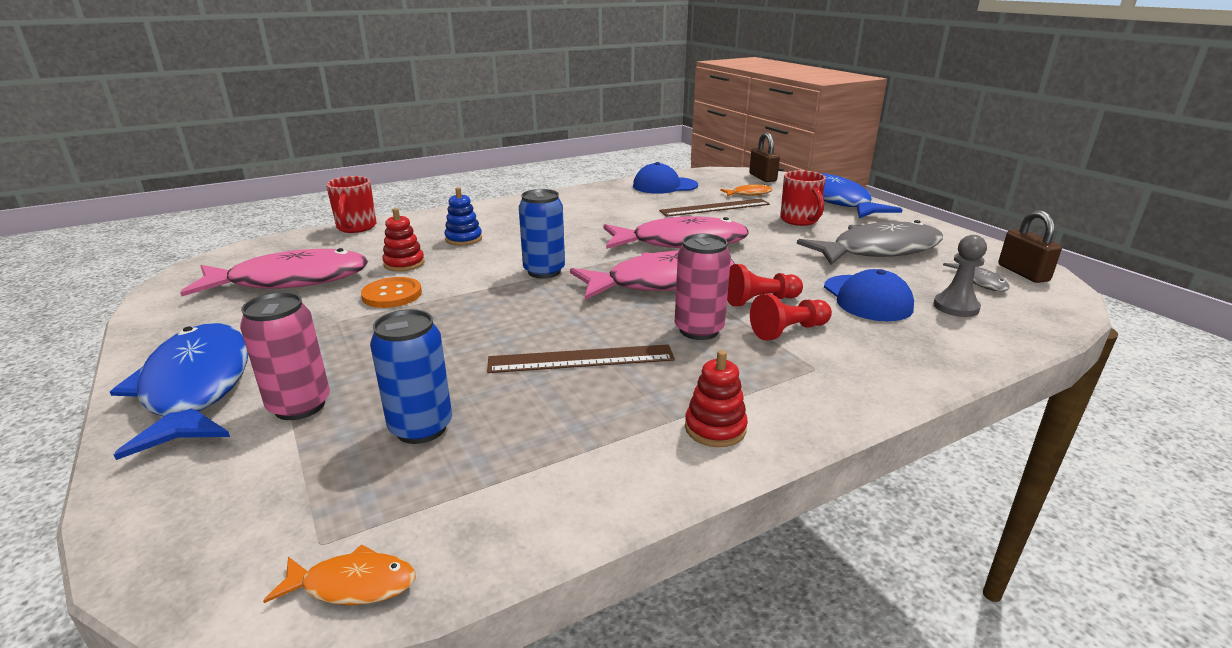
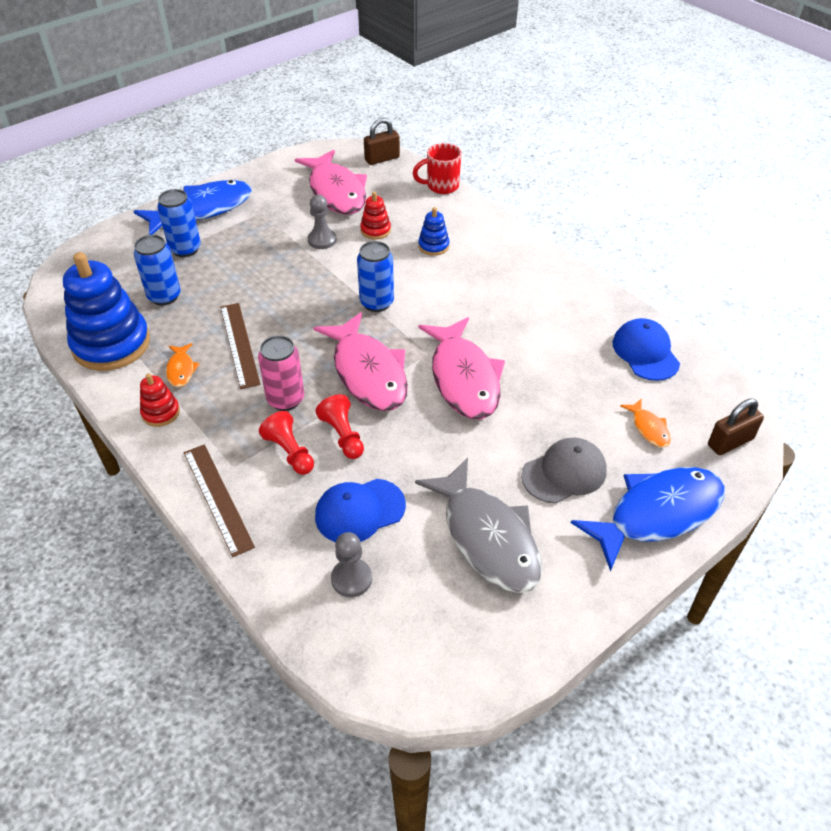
camera: 80 degrees right, 20 degrees up
(300, 406) = (185, 249): pink can -> blue can
(353, 584) = (58, 307): orange fish -> orange fish (181, 370)
(392, 294) = (322, 240): orange button -> grey pawn
(525, 490) = (111, 344): none -> blue stacking toy
(715, 207) = (582, 399): brown ruler -> brown ruler (217, 498)
(800, 221) = (564, 473): red mug -> grey cap
(979, 281) = (419, 616): grey fish -> none
(1023, 273) = (453, 667): brown padlock -> brown padlock (382, 159)

